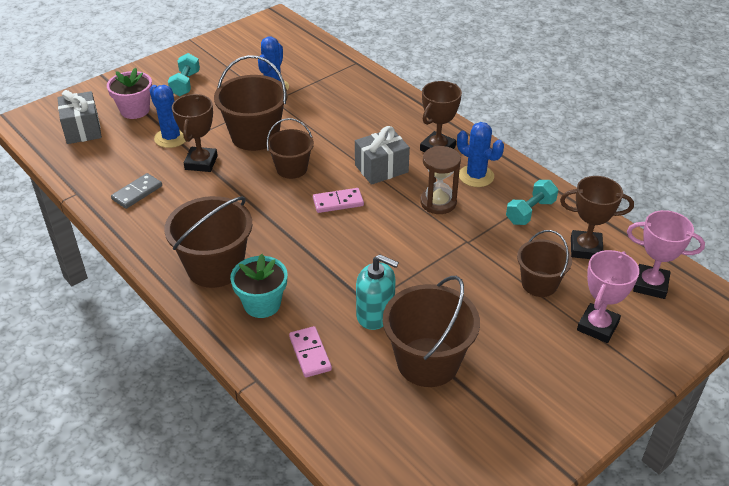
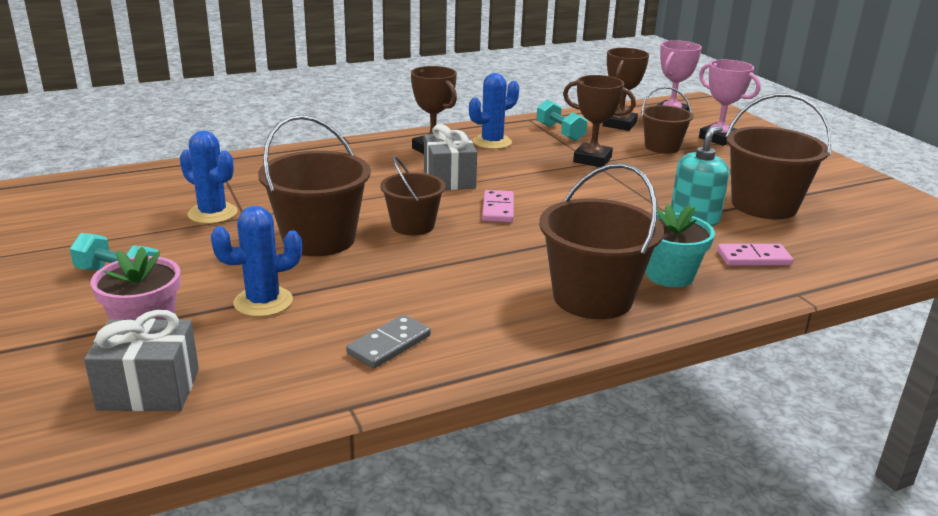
camera: 75 degrees left, 15 degrees down
(137, 193) = (389, 344): grey domino -> grey domino turned 75 degrees clockwise
(201, 163) = (350, 284): brown trophy -> brown trophy (592, 159)
(438, 202) = (526, 164): brown hourglass -> none

